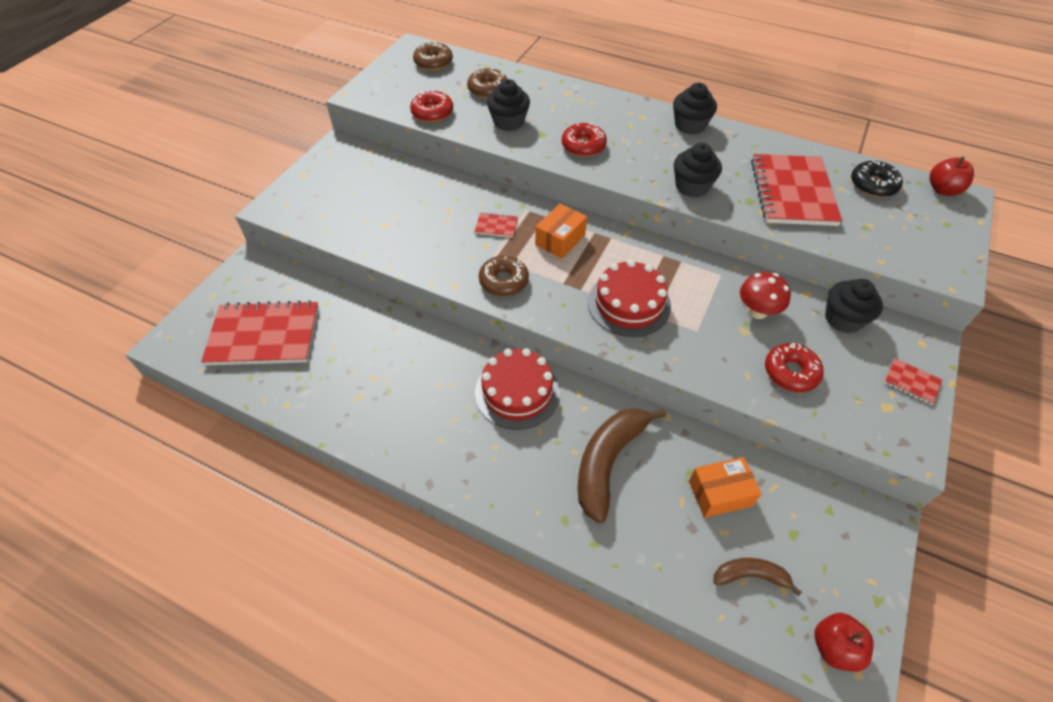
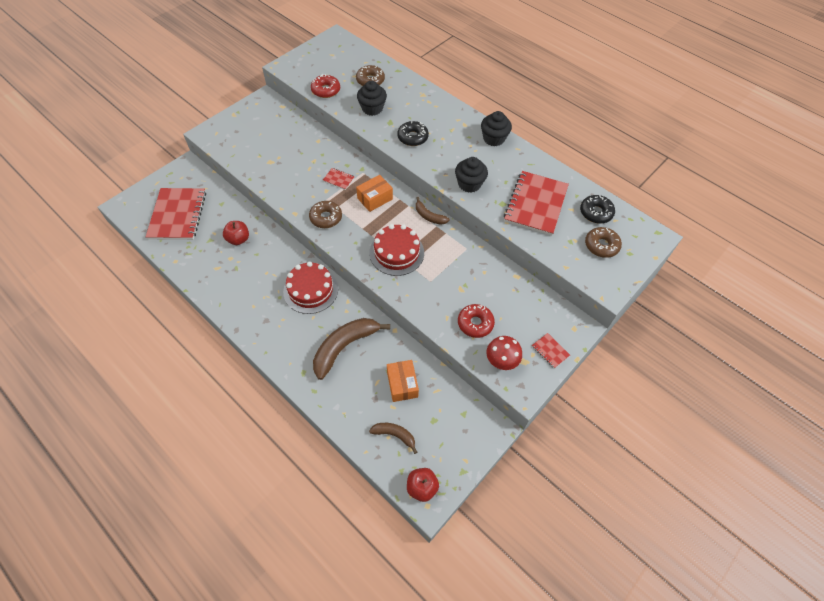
camera: 15 degrees right, 5 degrees up
(264, 336) = (178, 215): red notebook -> red notebook turned 75 degrees clockwise
(433, 62) = (344, 51): brown donut -> brown donut (601, 245)
(583, 146) = (412, 137): red donut -> black donut
(647, 245) = (429, 216): none -> brown banana
(720, 493) = (402, 384): orange box -> orange box turned 75 degrees clockwise
(757, 311) = (477, 279): red mushroom -> red mushroom (501, 361)
(843, 319) = (530, 299): black cupcake -> none
(942, 190) = (643, 228): red apple -> red apple (238, 239)

